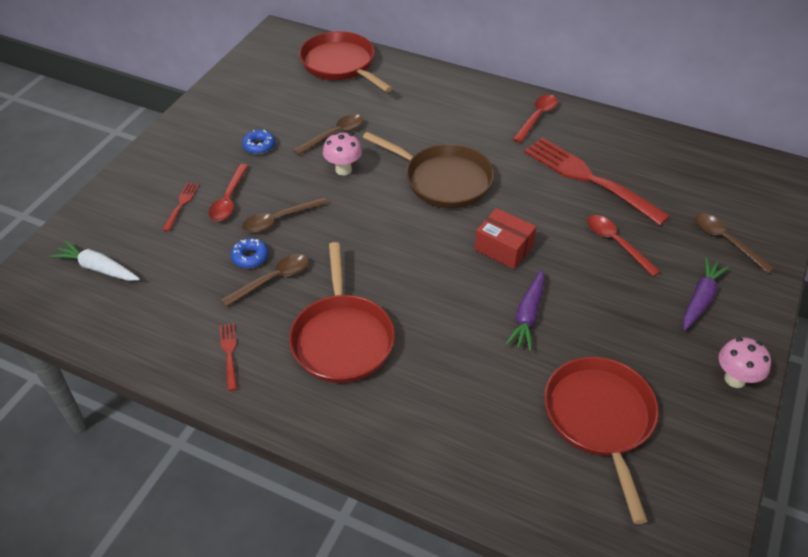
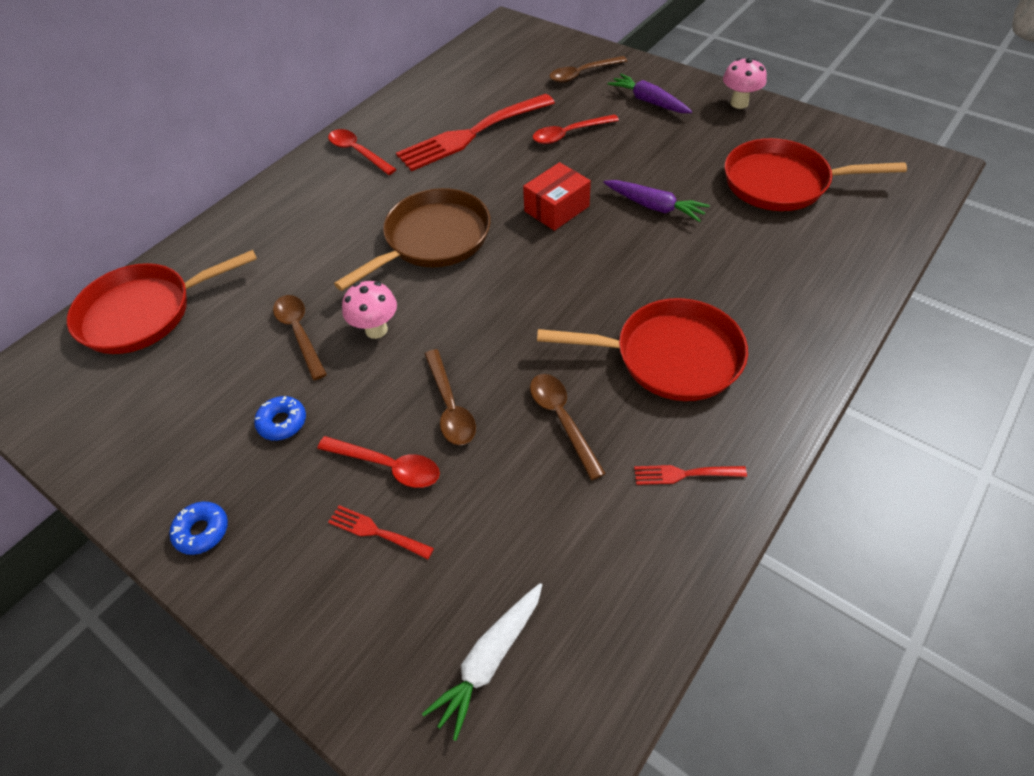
camera: 75 degrees left, 5 degrees up
(250, 257) = (514, 443): blue donut -> blue donut (202, 531)

